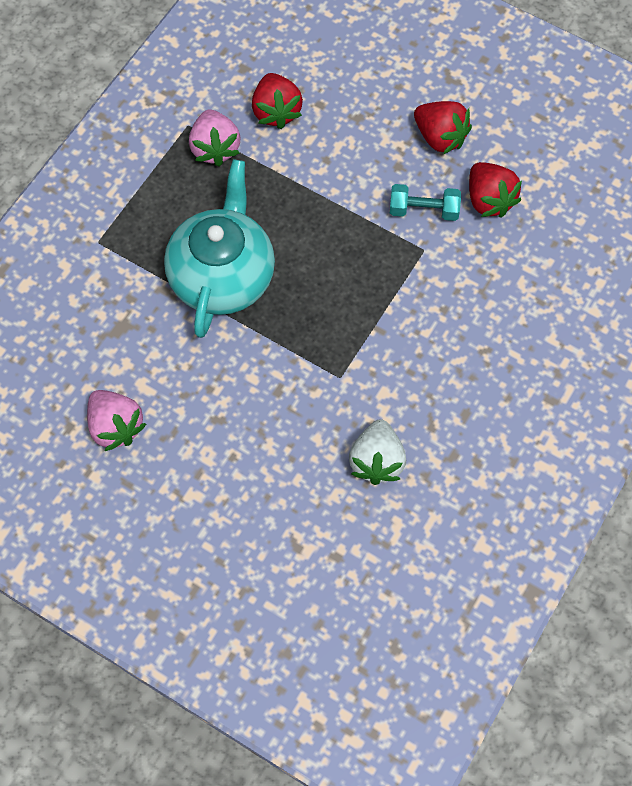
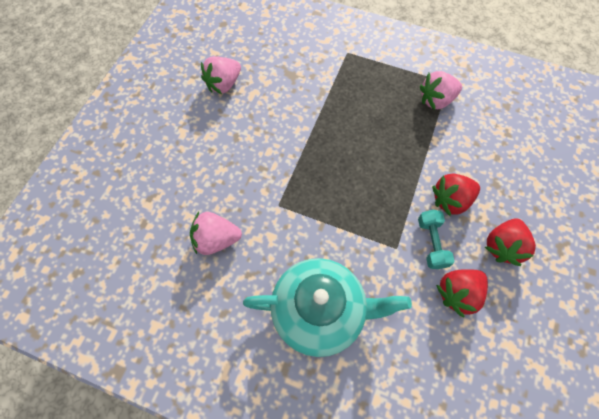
camera: 80 degrees right, 0 degrees up
(222, 275) = (340, 121): turquoise teapot -> turquoise teapot (320, 310)
(276, 111) = (479, 131): red strawberry -> red strawberry (450, 200)
(377, 461) = (216, 239): white strawberry -> pink strawberry

